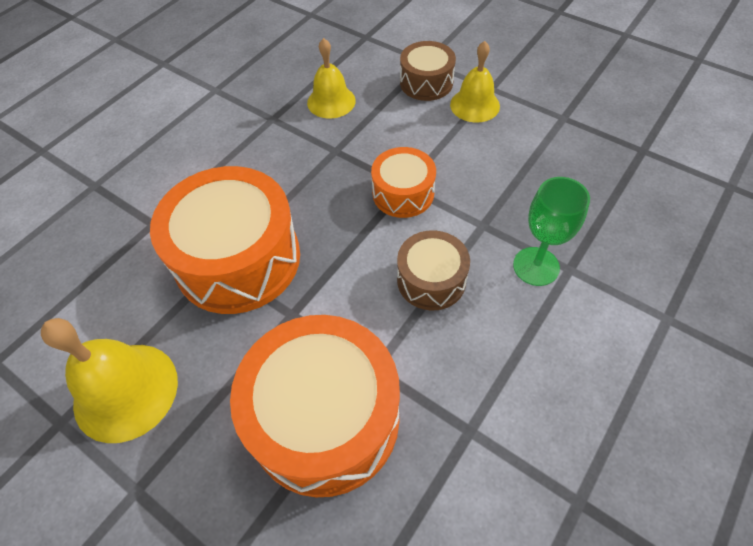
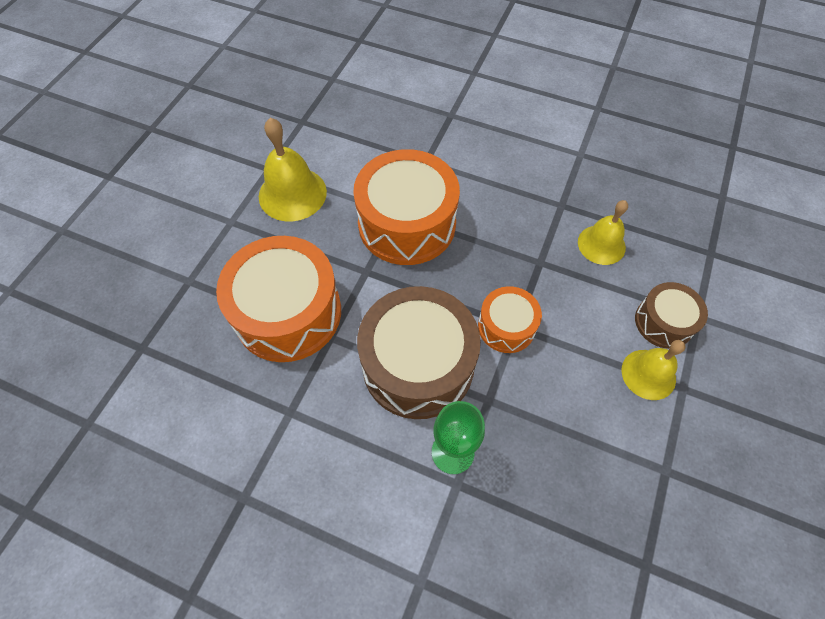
camera: 75 degrees right, 5 degrees up
(431, 280) = (418, 364): brown drum -> brown drum, size x1.88

